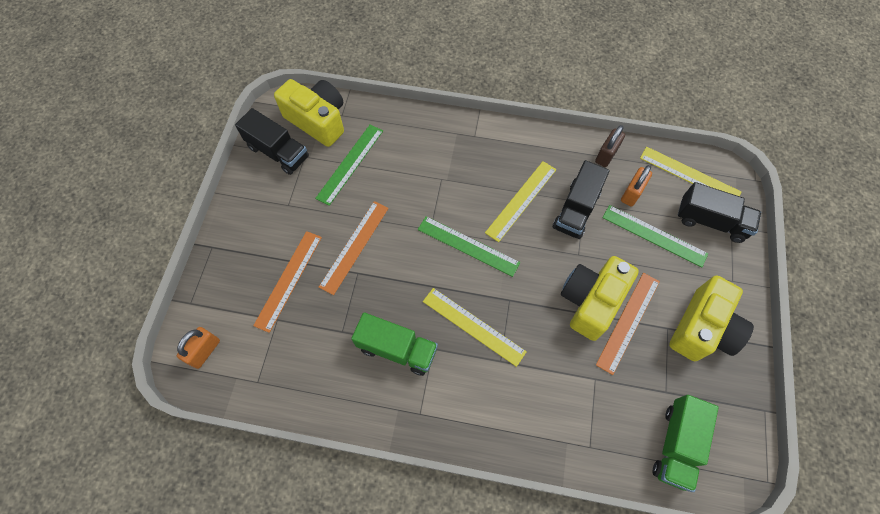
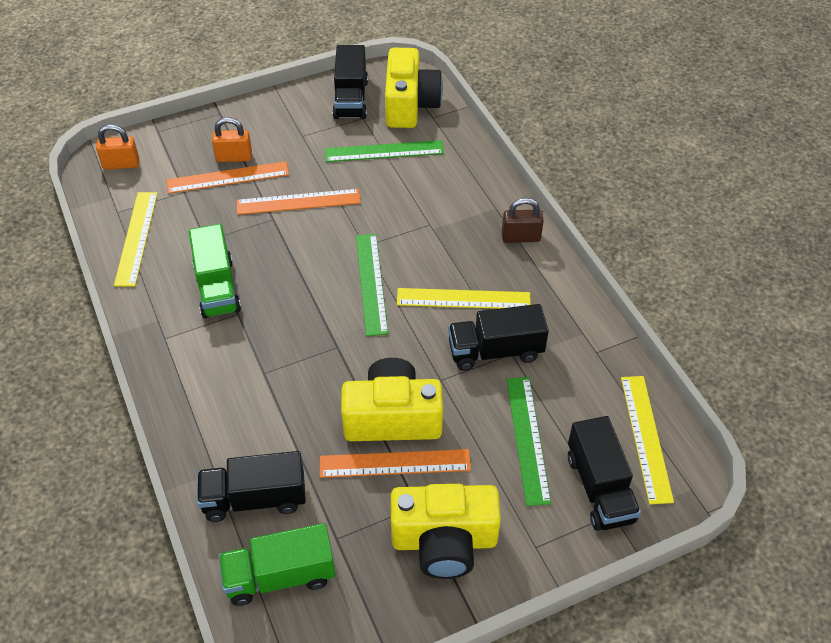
camera: 55 degrees right, 15 degrees down
(473, 326) = (285, 332): yellow ruler -> yellow ruler (136, 238)
(605, 427) = (255, 499): none -> black truck
(606, 155) = (594, 345): brown padlock -> brown padlock (521, 237)
(632, 193) = (565, 392): orange padlock -> orange padlock (234, 157)

